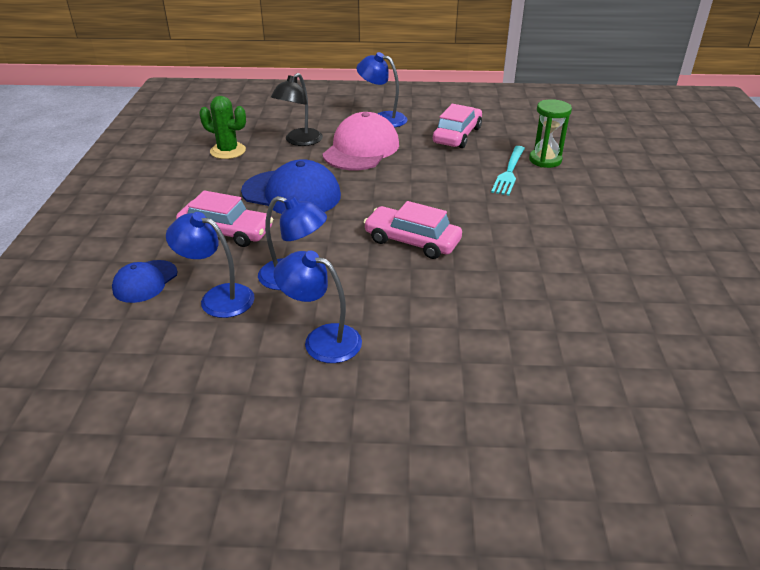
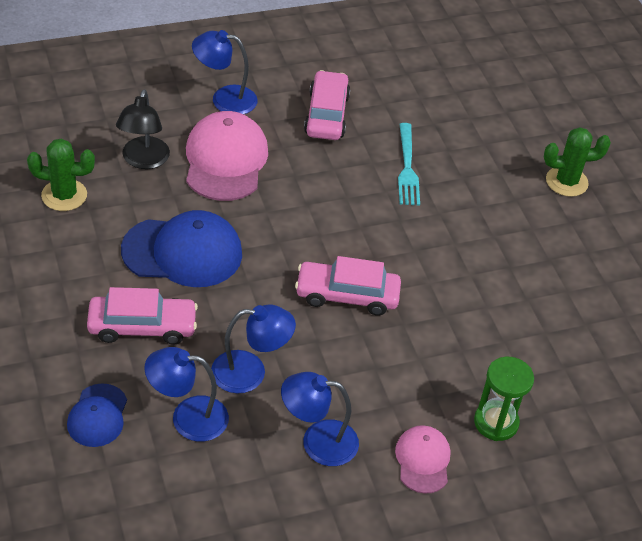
camera: 25 degrees left, 10 degrees up
(418, 378) = (423, 460): none -> pink cap
(545, 160) = (439, 140): green hourglass -> green hourglass (496, 422)
(655, 200) = (566, 182): none -> green cactus

